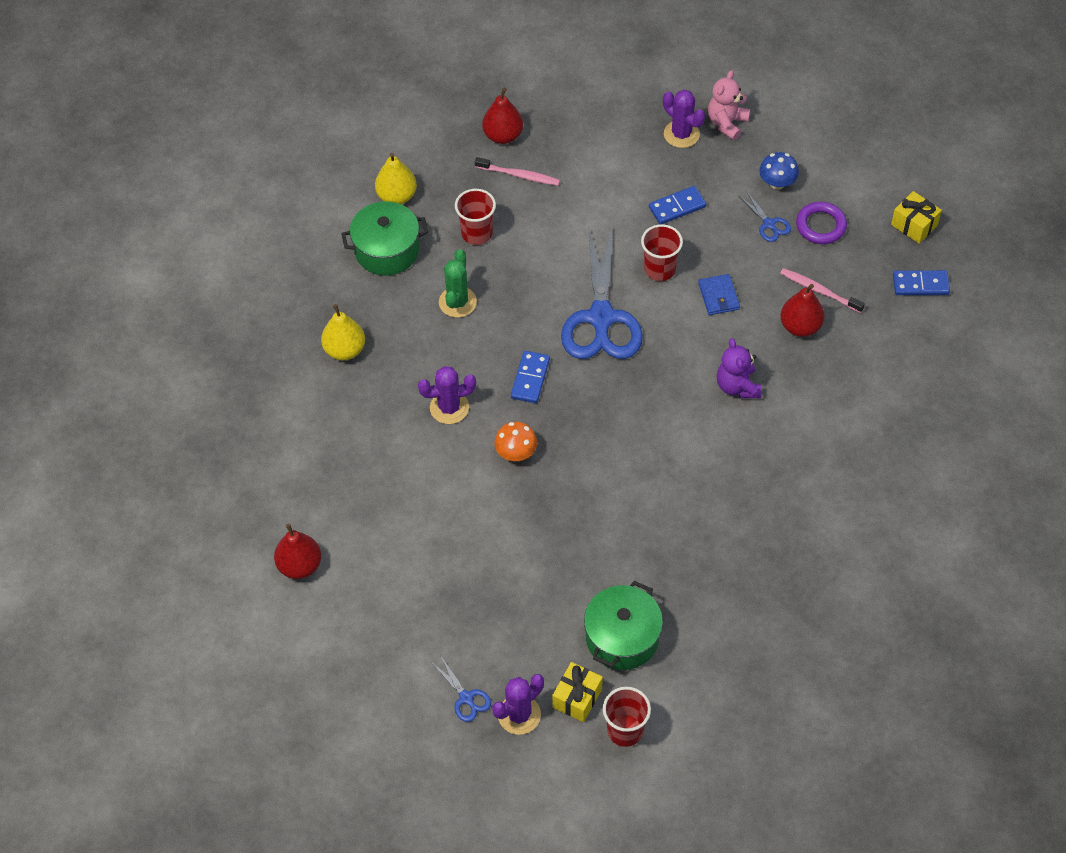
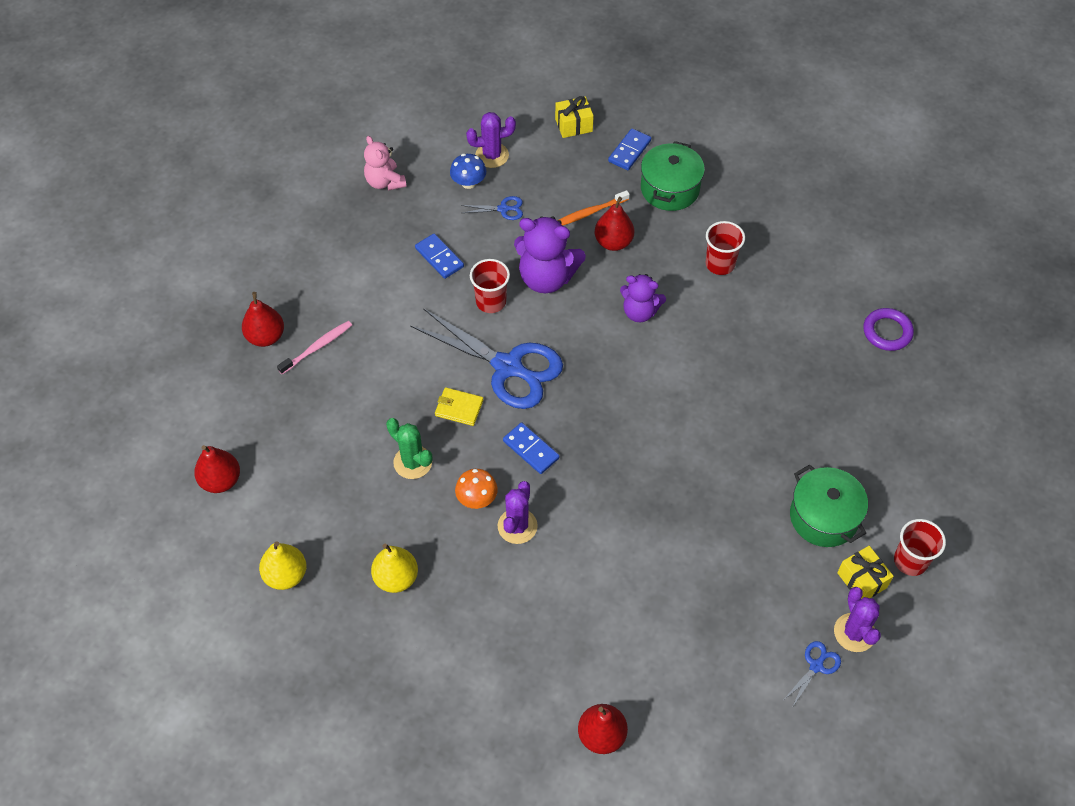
camera: 60 degrees left, 0 degrees up
(351, 186) = (221, 480): none -> red pear
(387, 250) = (314, 488): green pot -> green pot (670, 189)
(397, 196) = (262, 450): yellow pear -> yellow pear (286, 575)
(466, 698) = (816, 666): blue scissors -> blue scissors turned 45 degrees counterclockwise
(477, 233) = (352, 410): red cup -> red cup (720, 264)
(516, 453) = (597, 499): orange mushroom -> orange mushroom (477, 498)
(533, 305) = (459, 408): none -> yellow wallet
(677, 207) = (439, 257): blue domino -> blue domino turned 45 degrees counterclockwise
(681, 134) = (370, 216): purple cactus -> purple cactus (492, 155)
(718, 296) = (546, 278): blue wallet -> purple teddy bear
(819, 291) = (589, 213): pink toothbrush -> orange toothbrush
(820, 226) = (530, 179): purple ring -> purple ring (887, 332)

